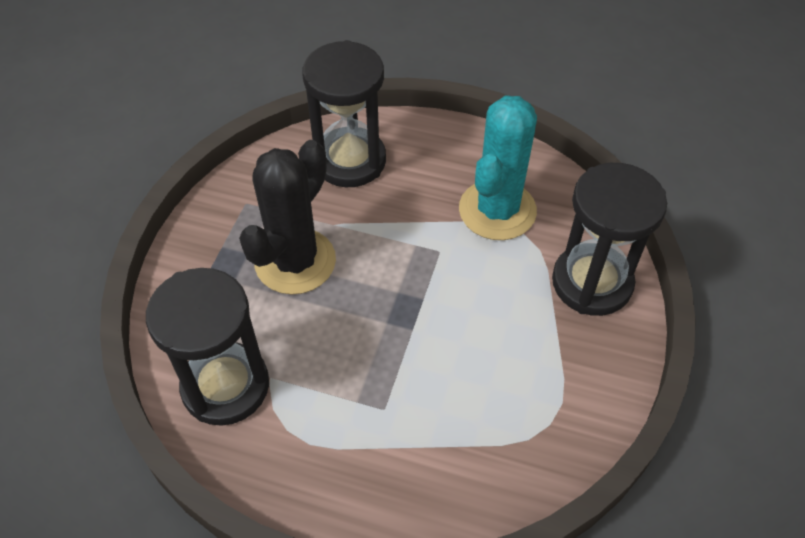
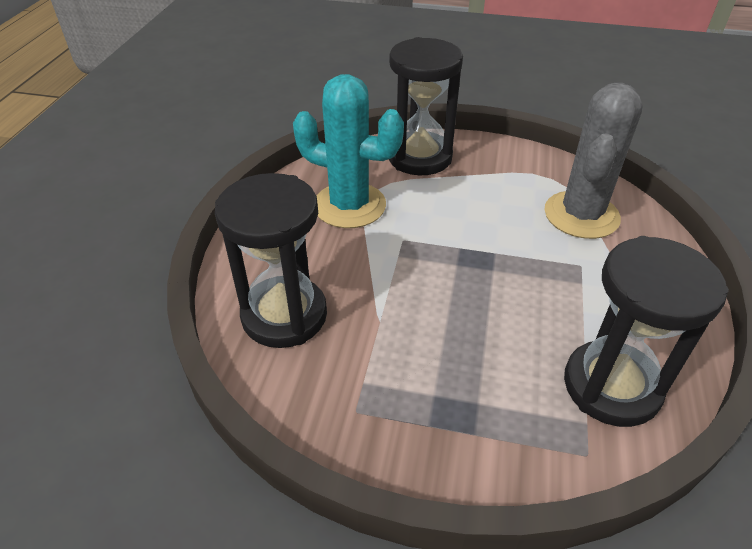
camera: 95 degrees left, 10 degrees down
(295, 261) = (437, 348): black cactus -> none
(471, 436) = (581, 215): none -> grey cactus

